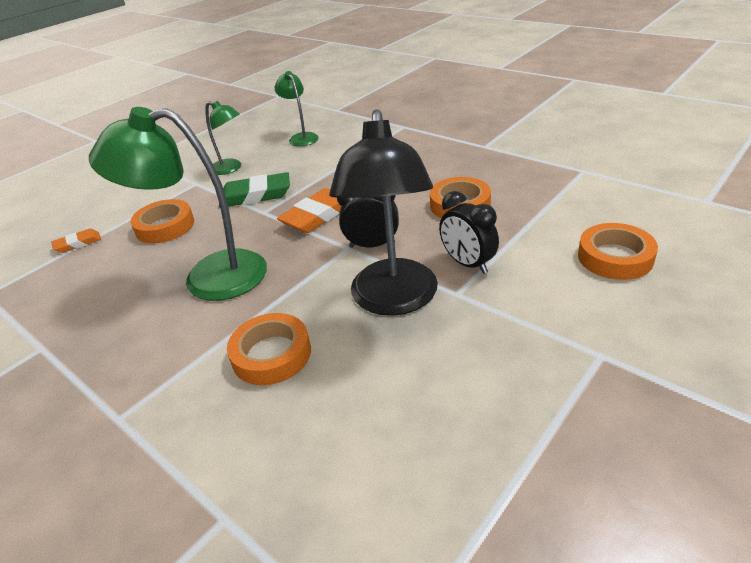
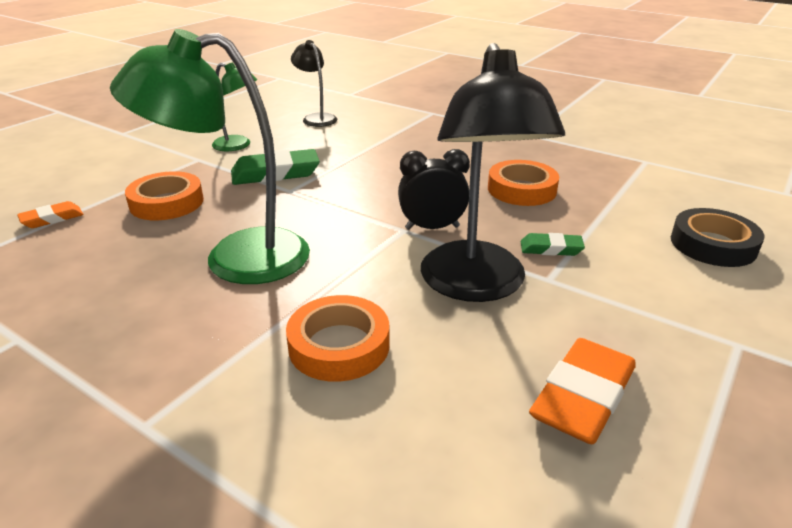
camera: 10 degrees left, 5 degrees down
(301, 137) = (316, 118): green lamp -> black lamp
(317, 216) = (357, 196): orange eraser -> orange eraser (583, 396)
(467, 264) = (551, 248): black clock -> green eraser
(615, 257) = (713, 244): orange tape -> black tape

